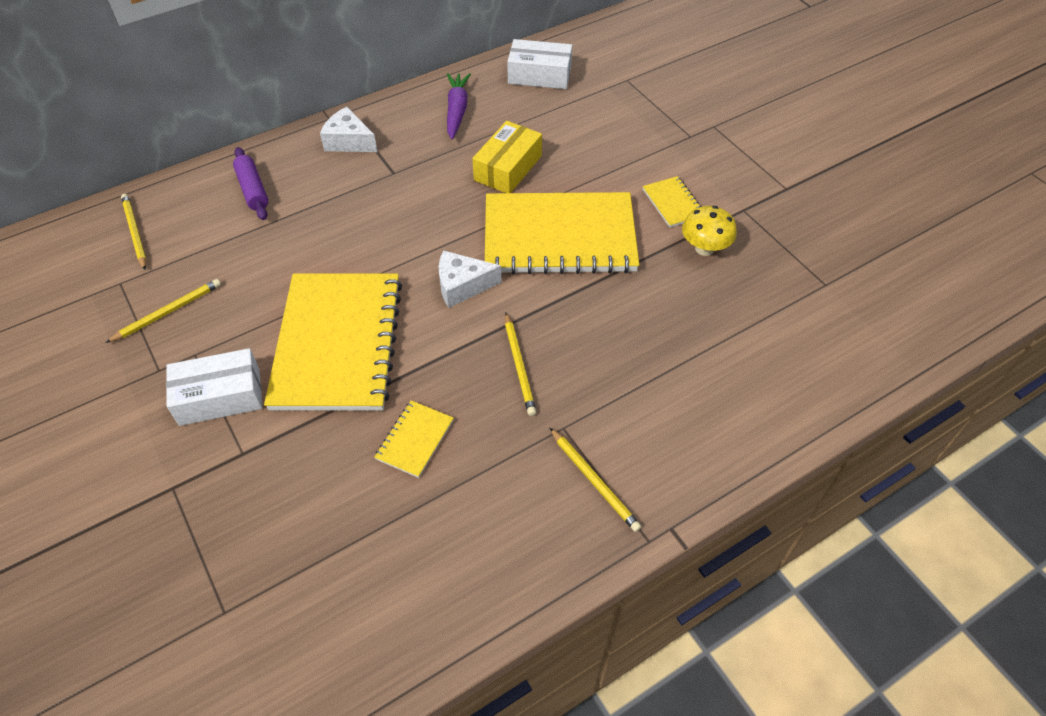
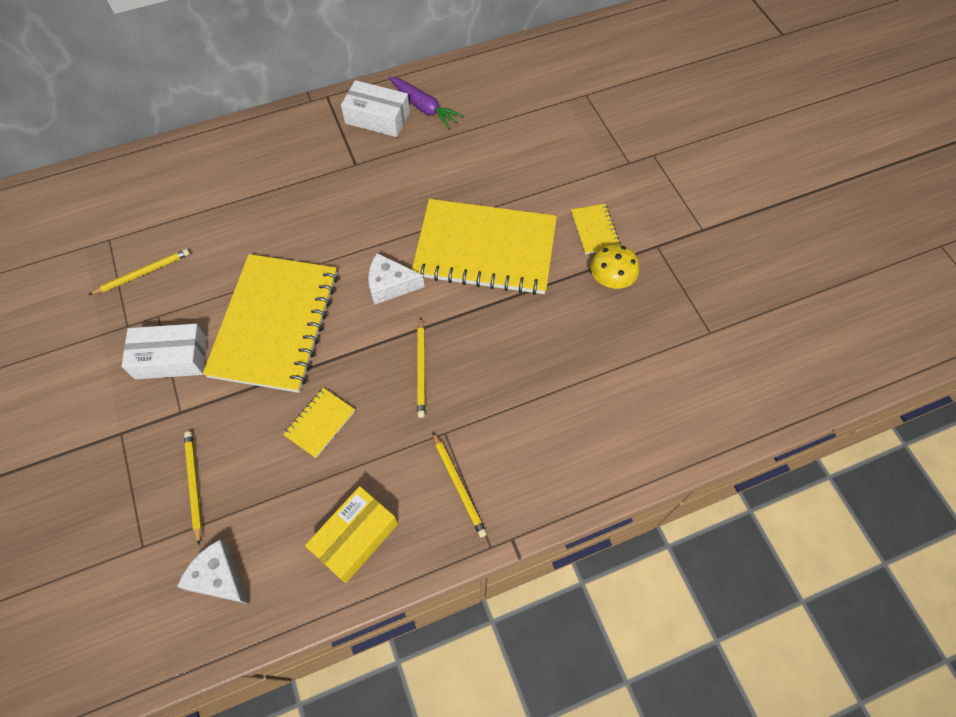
camera: 10 degrees right, 10 degrees up
(135, 232) = (128, 193): yellow pencil -> yellow pencil (194, 485)
(253, 190) = (232, 164): purple rolling pin -> none
(348, 141) = (323, 127): white cheese -> white cheese (219, 577)
(457, 110) = (424, 107): purple carrot -> purple carrot turned 120 degrees clockwise
(508, 168) = (456, 173): yellow box -> yellow box (355, 537)
(539, 75) = (507, 79): white box -> white box (377, 118)

